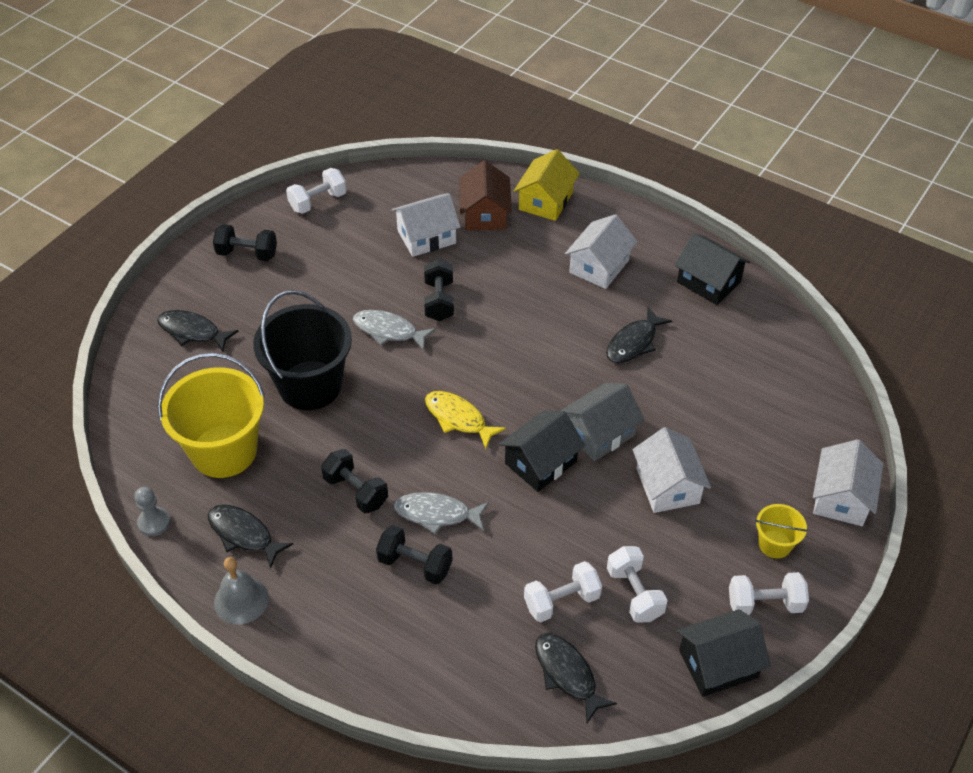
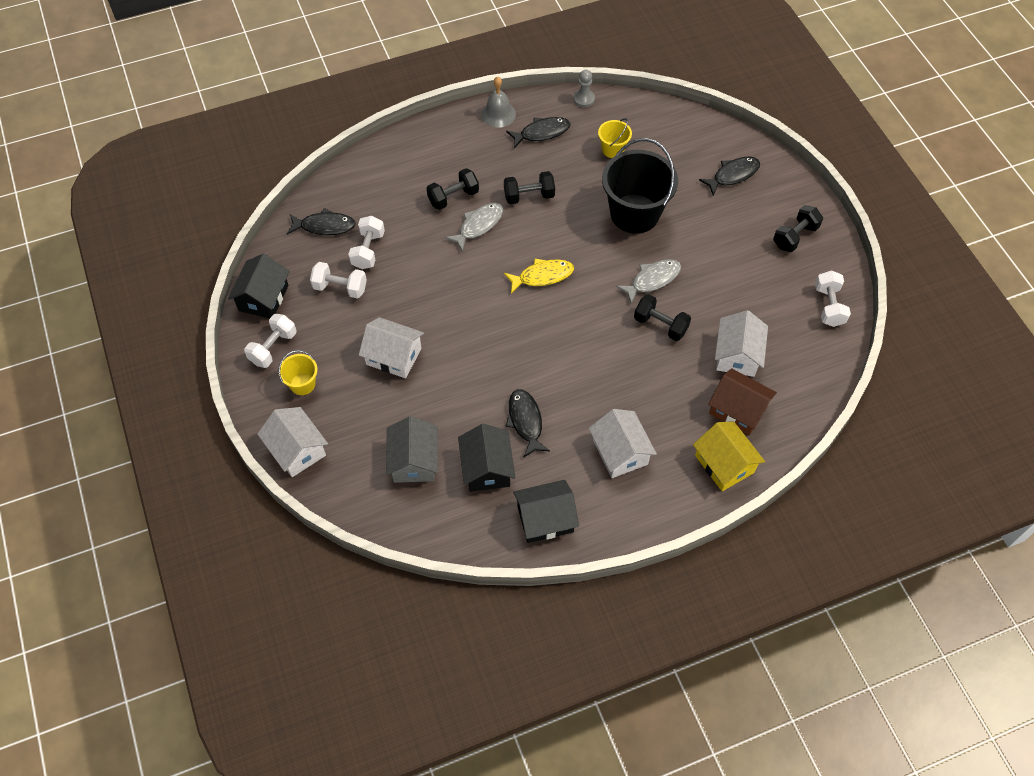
camera: 125 degrees right, 10 degrees up
(224, 451) = (613, 149): yellow bucket -> yellow bucket, size x0.47
(540, 462) = (470, 299): black house -> black house (487, 468)
(599, 433) = (465, 346): grey house -> grey house (414, 461)

